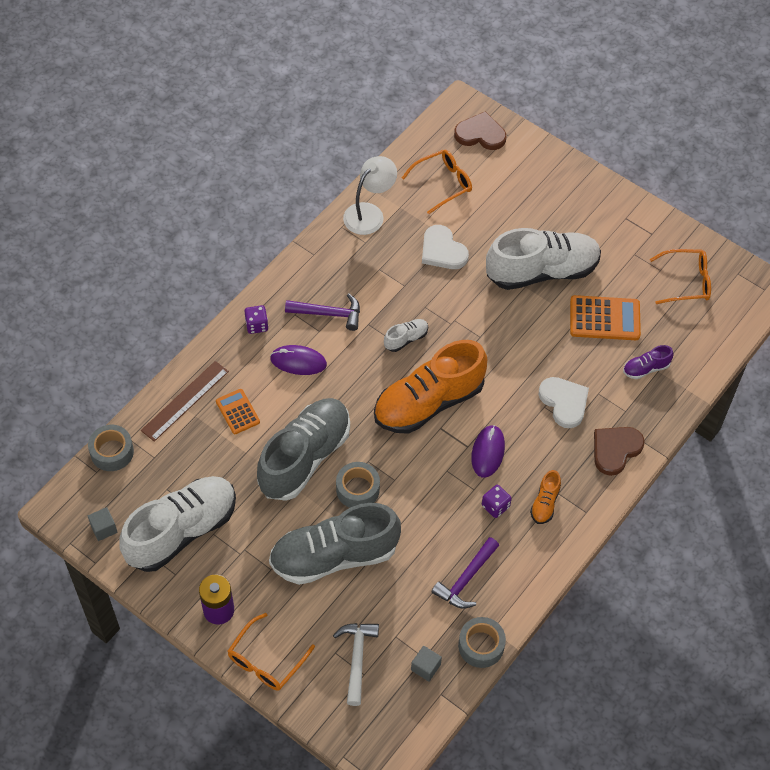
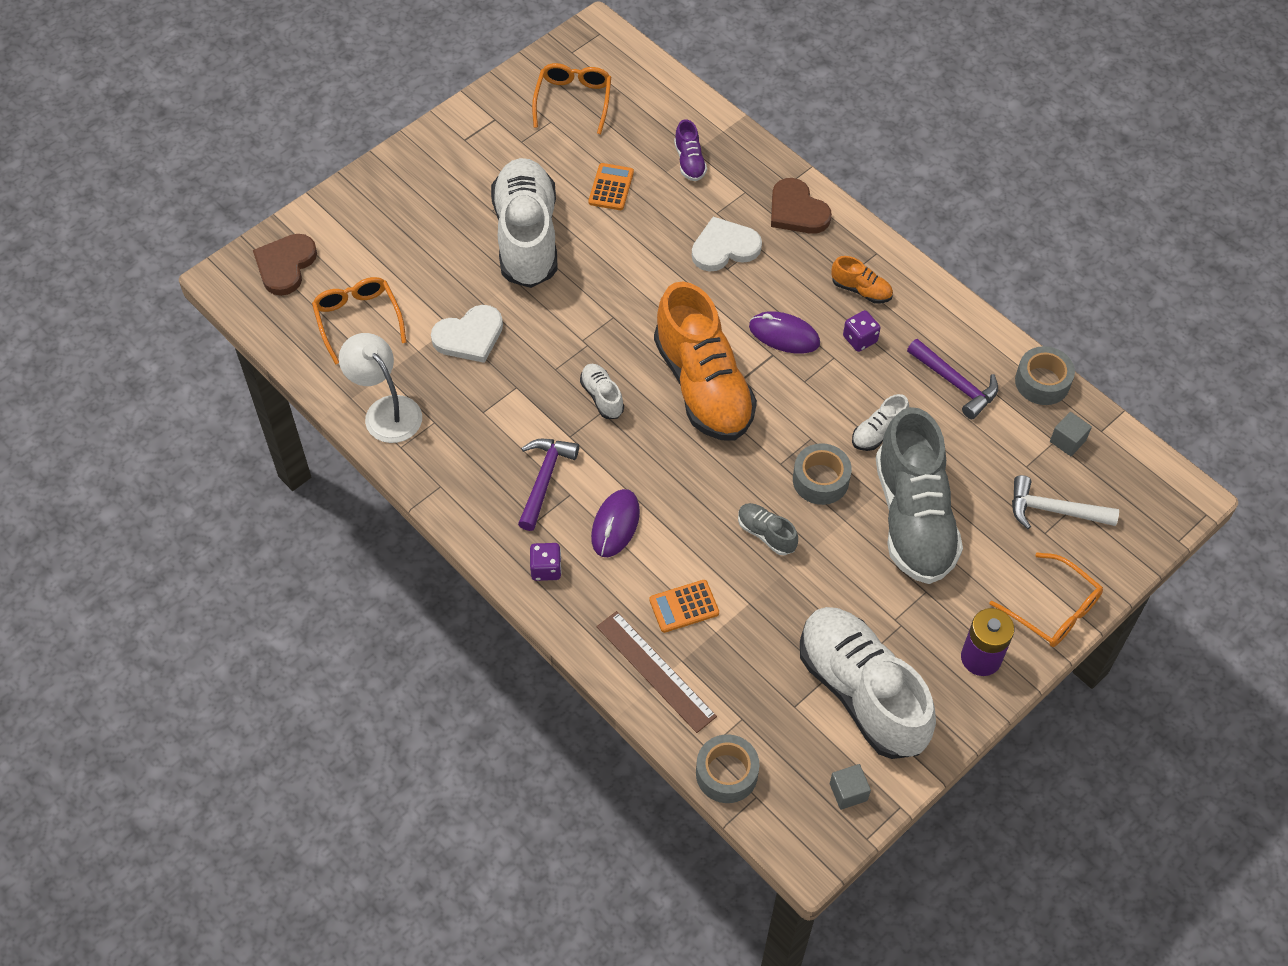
camera: 80 degrees left, 0 degrees up
(305, 457) = (766, 534): grey shoe -> grey shoe, size x0.42
(408, 526) = (878, 432): none -> white shoe
(604, 319) = (611, 187): orange calculator -> orange calculator, size x0.61

